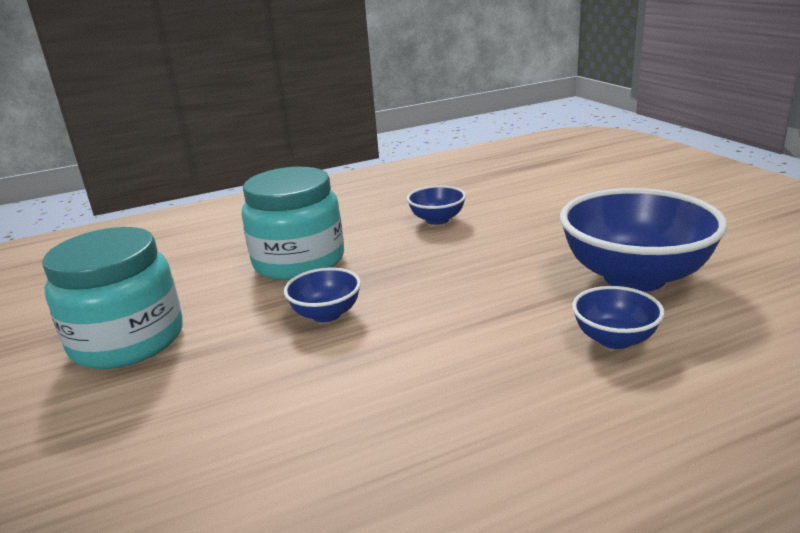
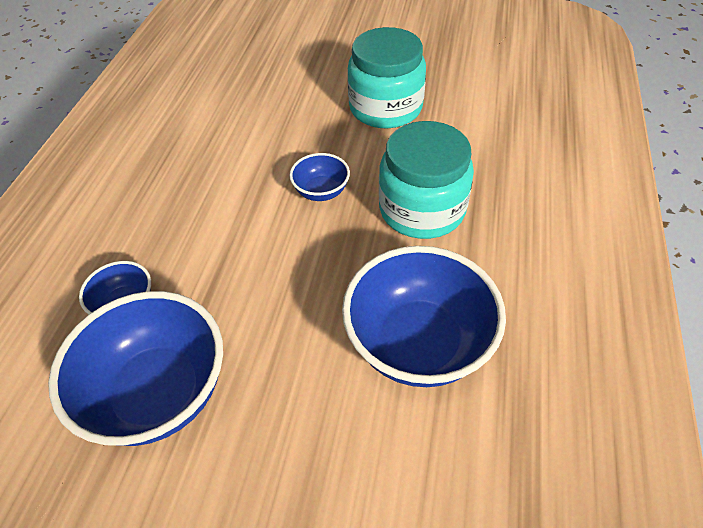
camera: 125 degrees right, 25 degrees up
(437, 220) = (418, 343): blue bowl -> blue bowl, size x2.05

